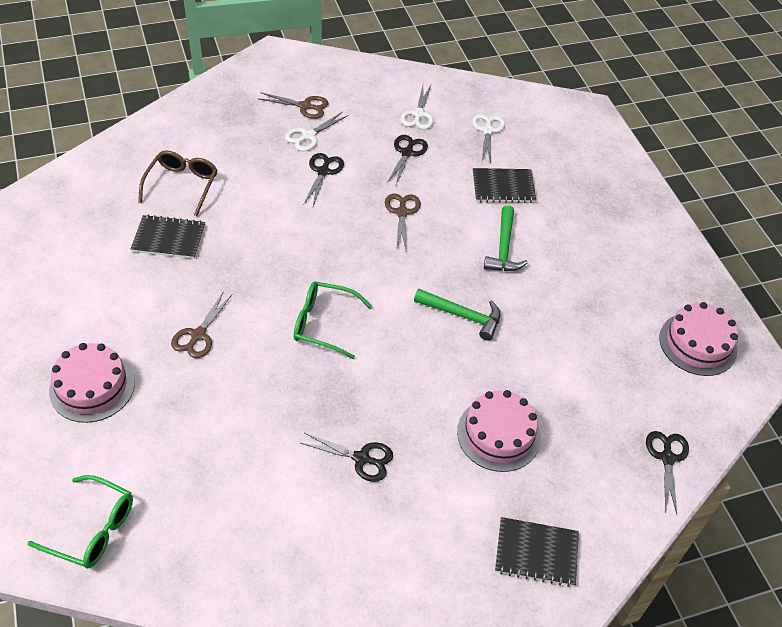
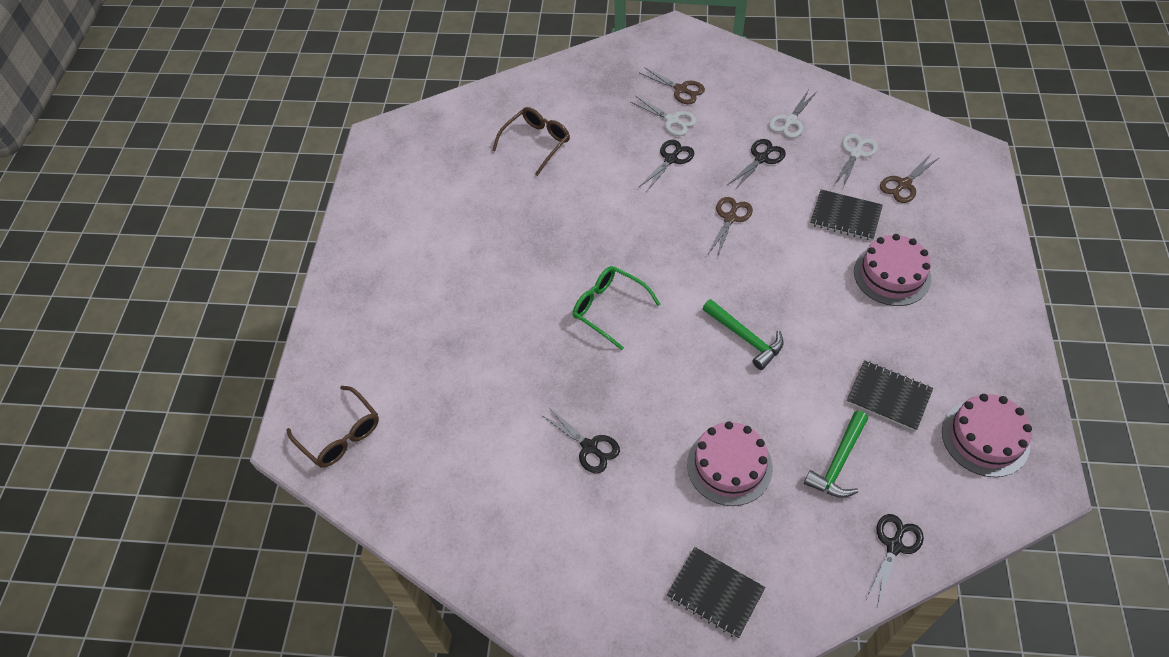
camera: 30 degrees right, 5 degrees up
(91, 529) = (340, 434): green glasses -> brown glasses
(92, 387) = (388, 310): pink cake -> pink cake (892, 275)
(169, 238) = (505, 191): black notebook -> black notebook (888, 396)
(198, 335) = (494, 288): brown scissors -> brown scissors (904, 184)
(308, 136) = (672, 120): white scissors -> white scissors turned 120 degrees counterclockwise
(503, 248) = (818, 280): green hammer -> green hammer (838, 462)

